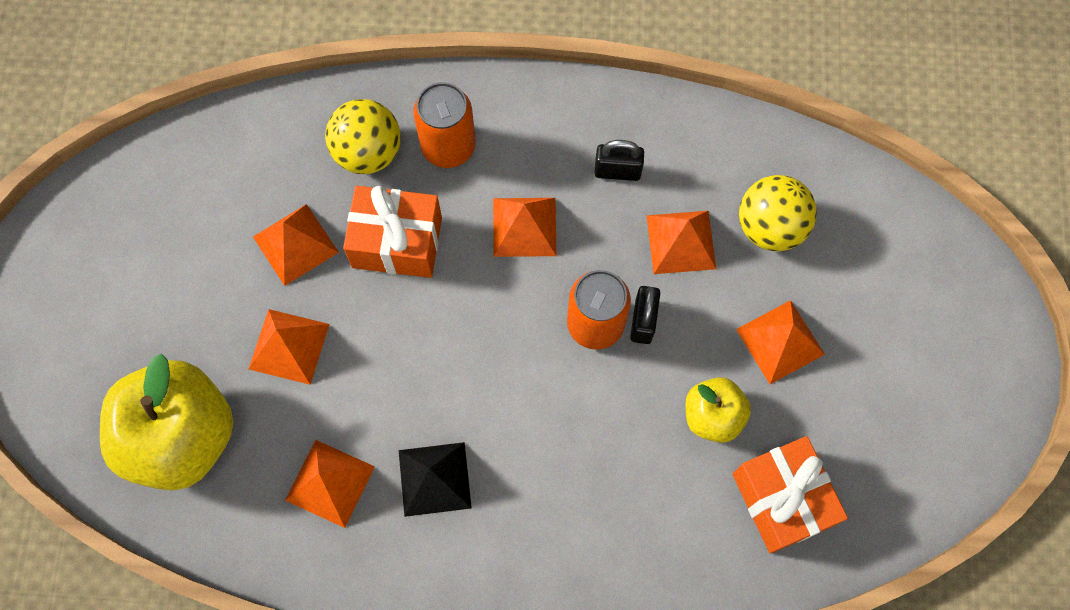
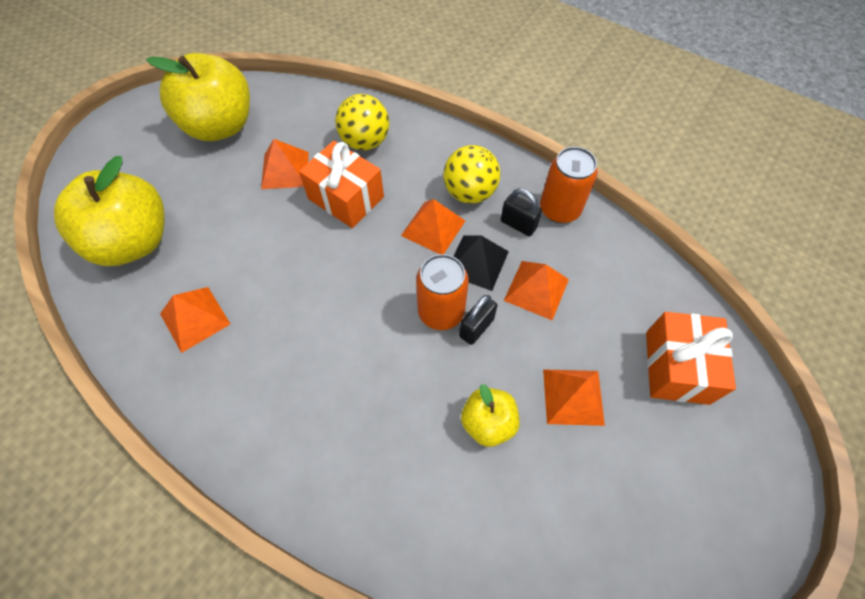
camera: 30 degrees right, 10 degrees down
(163, 226) = (220, 126): none -> yellow apple
(289, 346) = (236, 223): orange pyramid -> none
(434, 479) = (261, 354): black pyramid -> black pyramid (477, 262)
(448, 146) = (416, 160): orange can -> orange can (559, 209)
(770, 227) = (610, 312): yellow ball -> yellow ball (469, 192)
(782, 499) = (505, 521): orange gift -> orange gift (676, 367)

